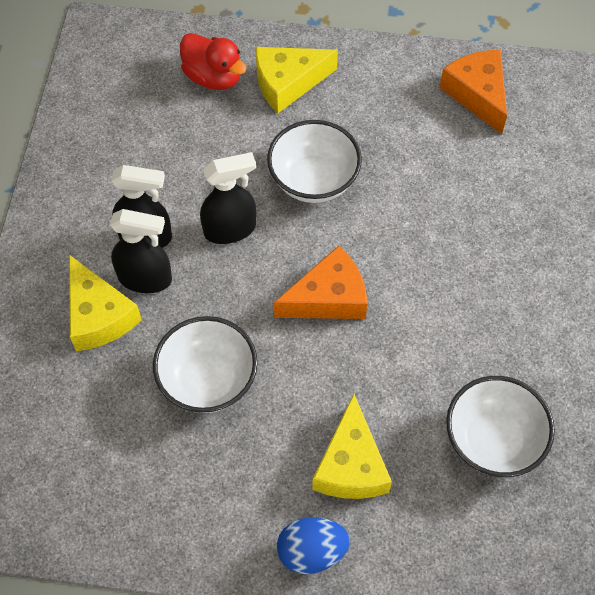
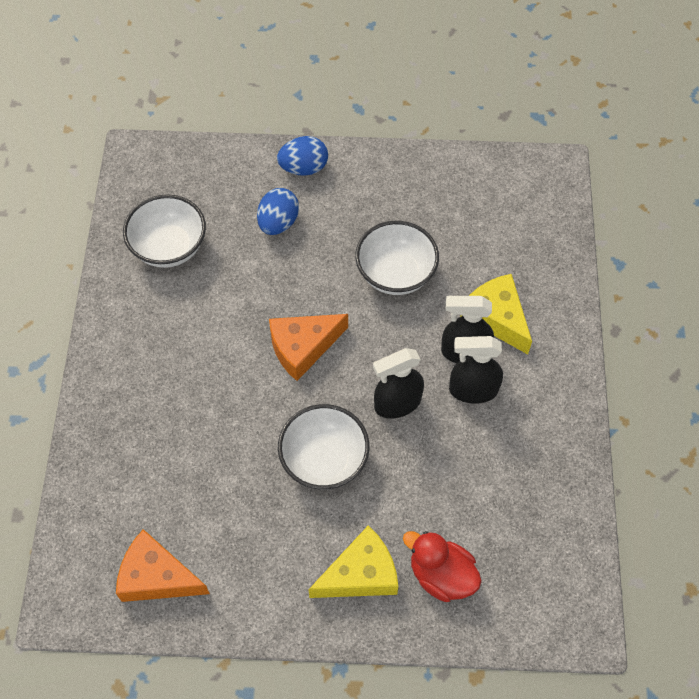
camera: 175 degrees right, 0 degrees up
(351, 465) = (278, 223): yellow cheese -> blue egg
(477, 94) = (157, 576): orange cheese -> orange cheese turned 135 degrees clockwise

